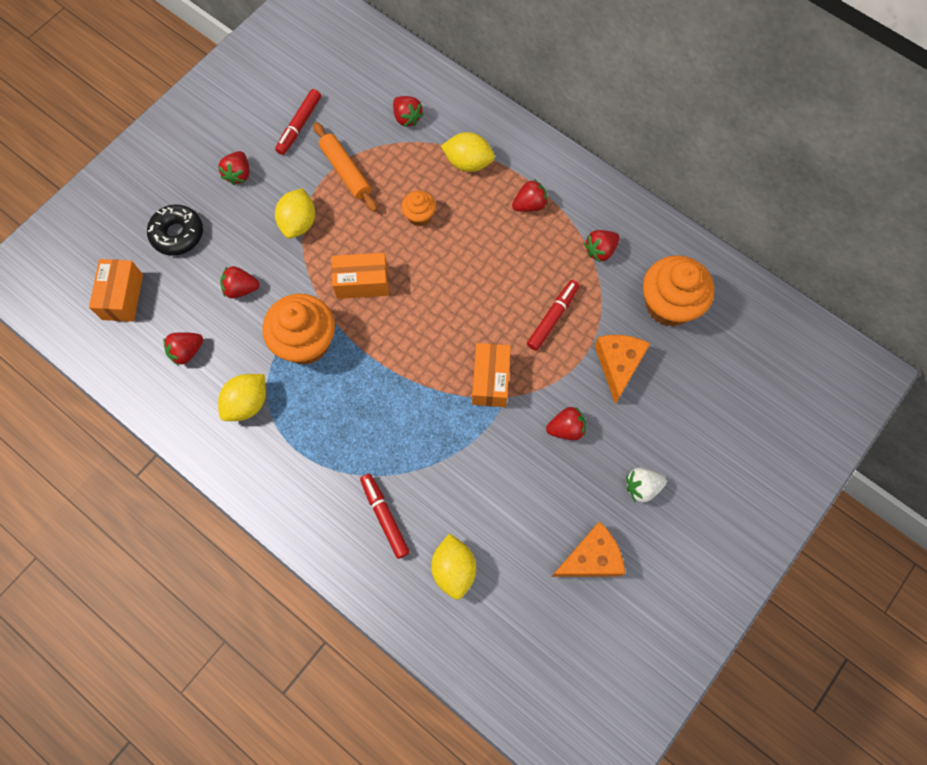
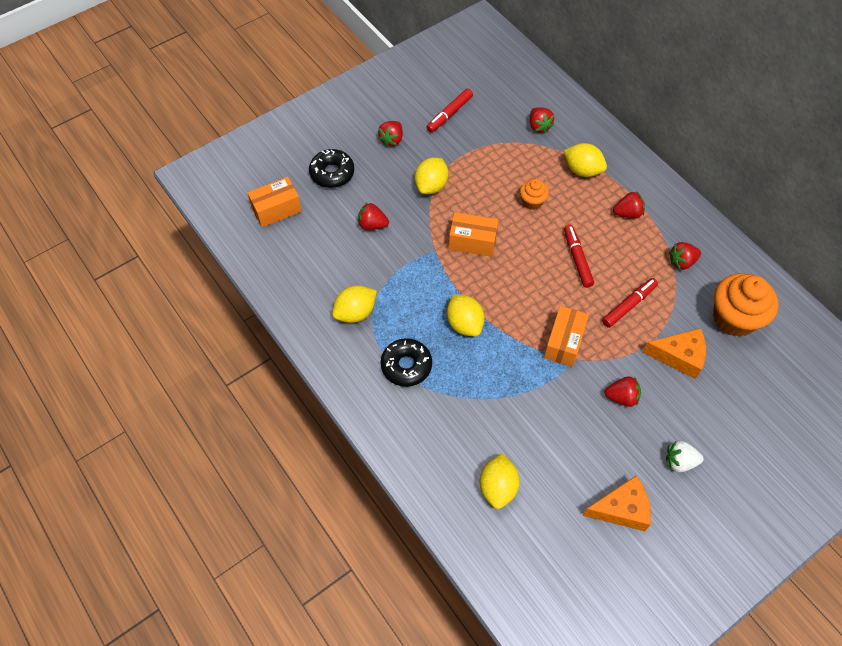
camera: 15 degrees right, 10 degrees down
(122, 297) = (276, 210): orange box -> orange box turned 45 degrees clockwise
(187, 352) = (316, 262): red strawberry -> none
(306, 342) = (415, 277): orange cupcake -> none
(320, 453) = (406, 366): none -> black donut
(345, 171) = (479, 155): orange rolling pin -> none
(375, 385) = (464, 323): none -> yellow lemon
(385, 517) = (448, 429): red marker -> red marker (577, 259)
(618, 365) = (679, 356): orange cheese -> orange cheese turned 75 degrees clockwise

